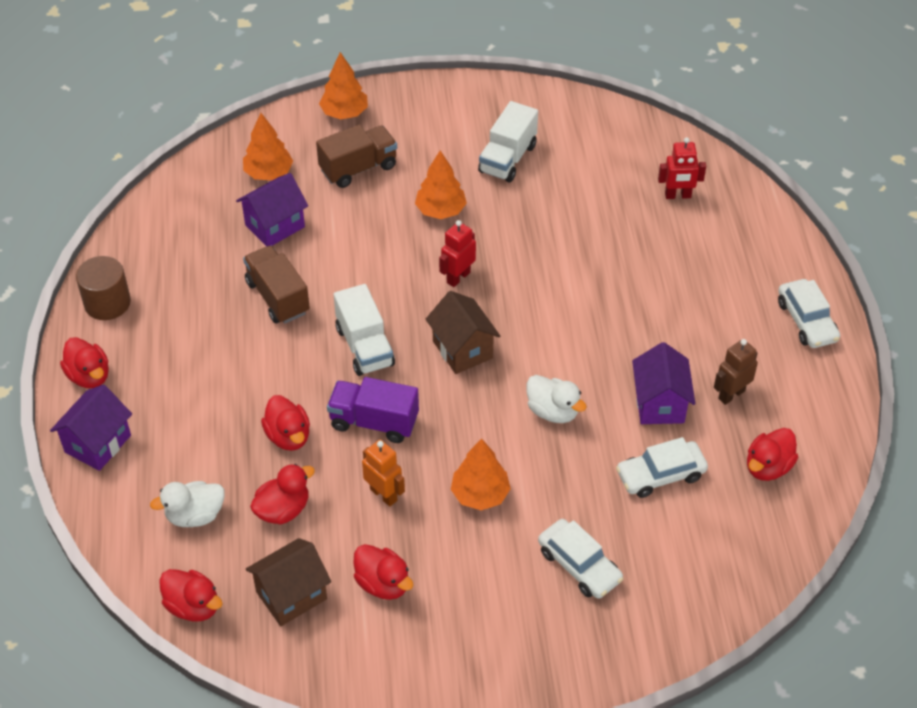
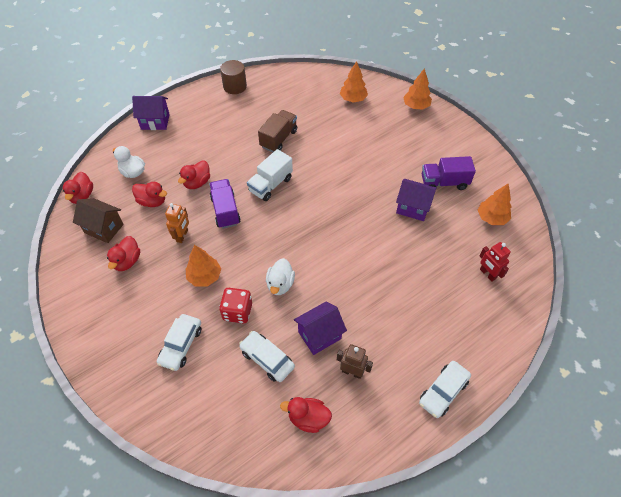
camera: 60 degrees right, 5 degrees up
(89, 376) = (190, 101): red duck -> none
(275, 226) = (322, 117): purple house -> purple house (413, 208)
(358, 168) = (384, 128): brown truck -> none
(441, 210) = (383, 172): orange tree -> orange tree (491, 218)
(458, 277) = (343, 200): red robot -> none
(462, 349) = (296, 225): brown house -> none
(508, 159) = (444, 183): white truck -> purple truck
(566, 478) = (237, 312): none -> red dice

